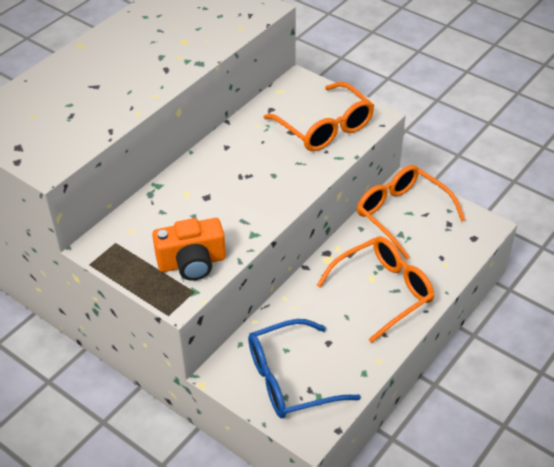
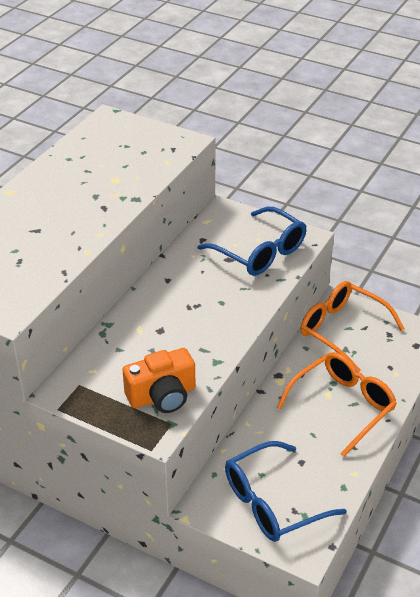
camera: 10 degrees left, 5 degrees down
(325, 128) = (260, 252): orange glasses -> blue glasses

